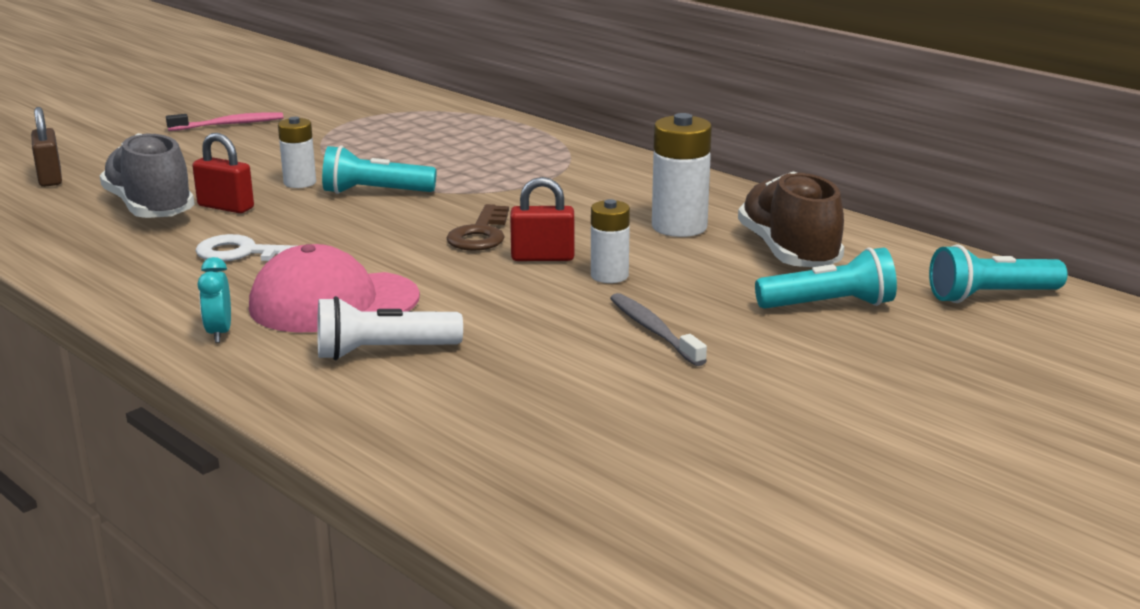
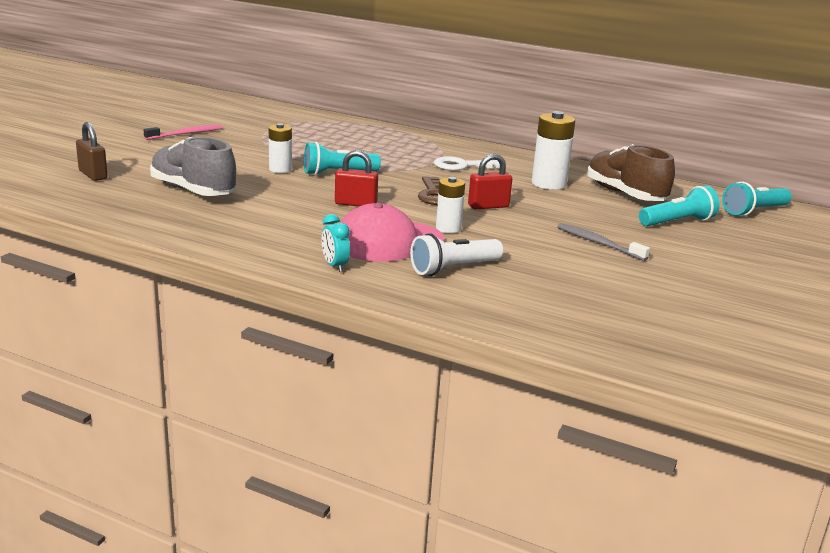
camera: 20 degrees left, 0 degrees up
(225, 207) = (246, 187): red padlock -> red padlock (355, 204)
(244, 253) = (293, 215): white key -> white key (461, 166)
(609, 276) = (539, 214): white battery -> white battery (448, 228)

